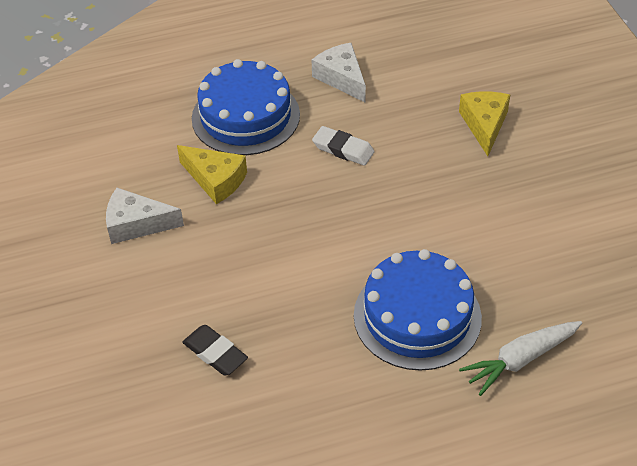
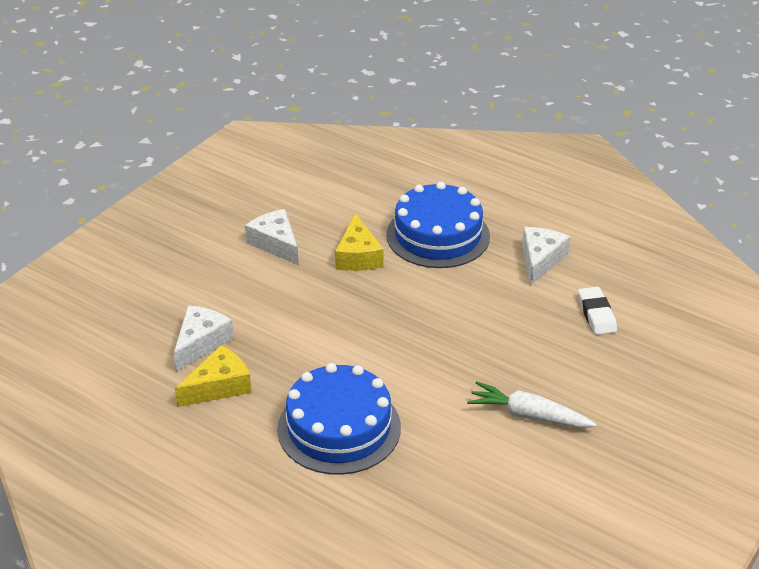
camera: 50 degrees right, 10 degrees down
(215, 353) = (201, 343): black eraser -> white cheese
(343, 149) = (464, 301): white eraser -> white eraser (596, 314)
(484, 125) = (590, 364): yellow cheese -> yellow cheese (219, 386)
(521, 359) = (356, 509): white carrot -> white carrot (529, 415)

